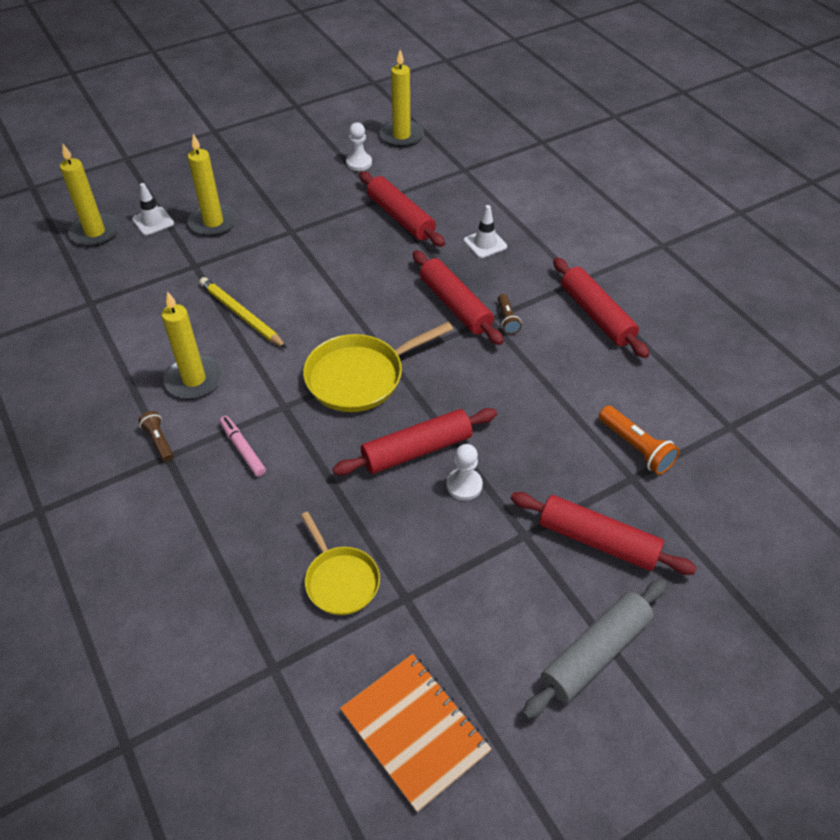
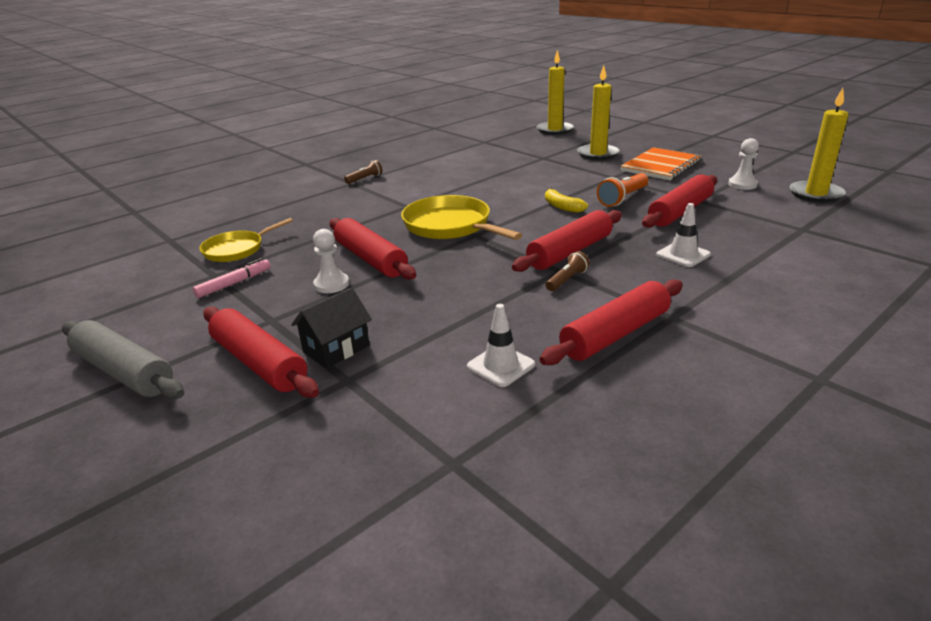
camera: 80 degrees right, 20 degrees down
(153, 221) = (581, 140): white traffic cone -> white traffic cone (500, 366)
(194, 379) = (425, 177): yellow candle -> none
(241, 315) = (499, 179): yellow pencil -> none
(243, 449) = (361, 201): pink marker -> pink marker (234, 283)
(351, 286) = (562, 207): none -> yellow banana
(415, 731) = (92, 294): orange notebook -> orange notebook (661, 166)
(507, 319) = (567, 280): brown flashlight -> brown flashlight turned 150 degrees clockwise
(586, 484) = (336, 349): none -> black house
(598, 540) = (259, 363): red rolling pin -> red rolling pin turned 60 degrees counterclockwise
(636, 448) = (395, 379): orange flashlight -> orange flashlight (622, 198)

